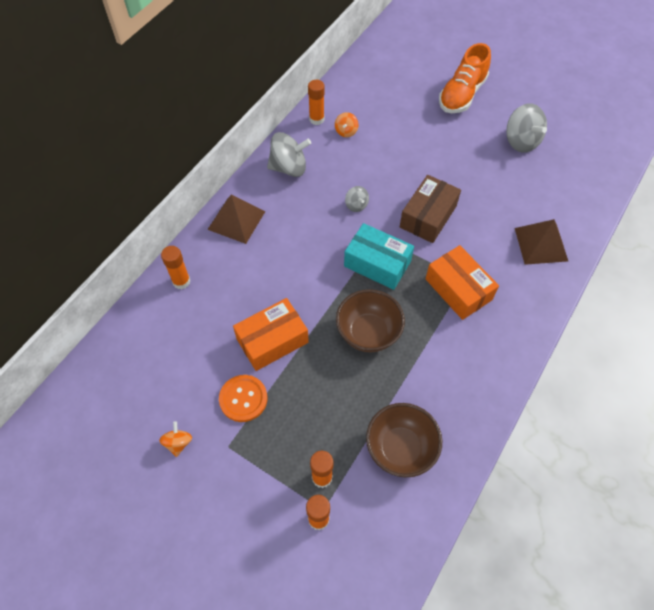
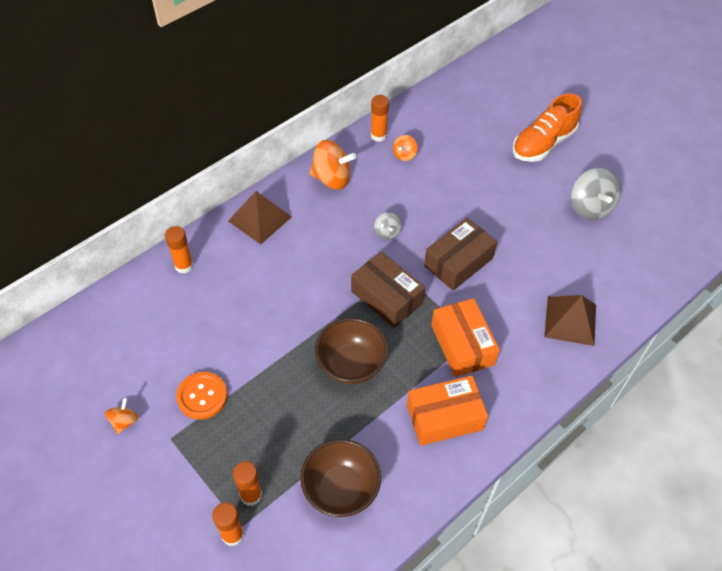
camera: 15 degrees right, 5 degrees down
(272, 340) = (251, 347): orange box -> orange box (444, 417)
(289, 168) = (332, 178): grey spinning top -> orange spinning top
(377, 264) = (386, 297): turquoise box -> brown box

